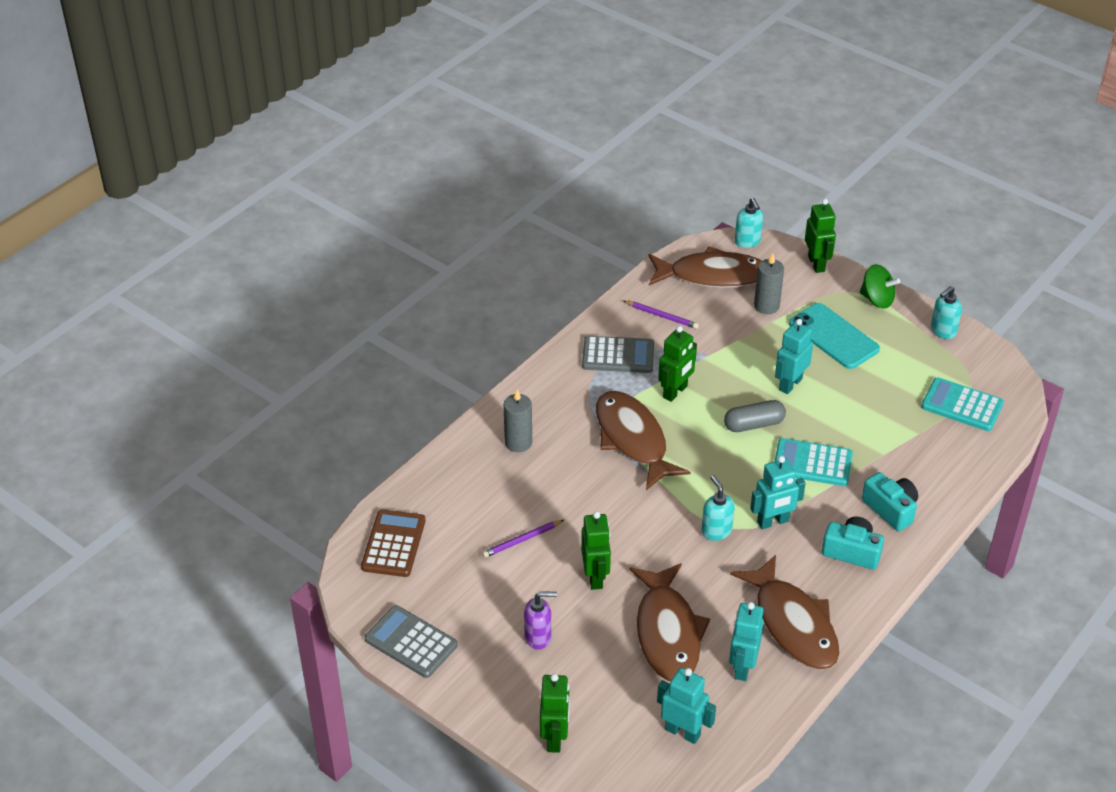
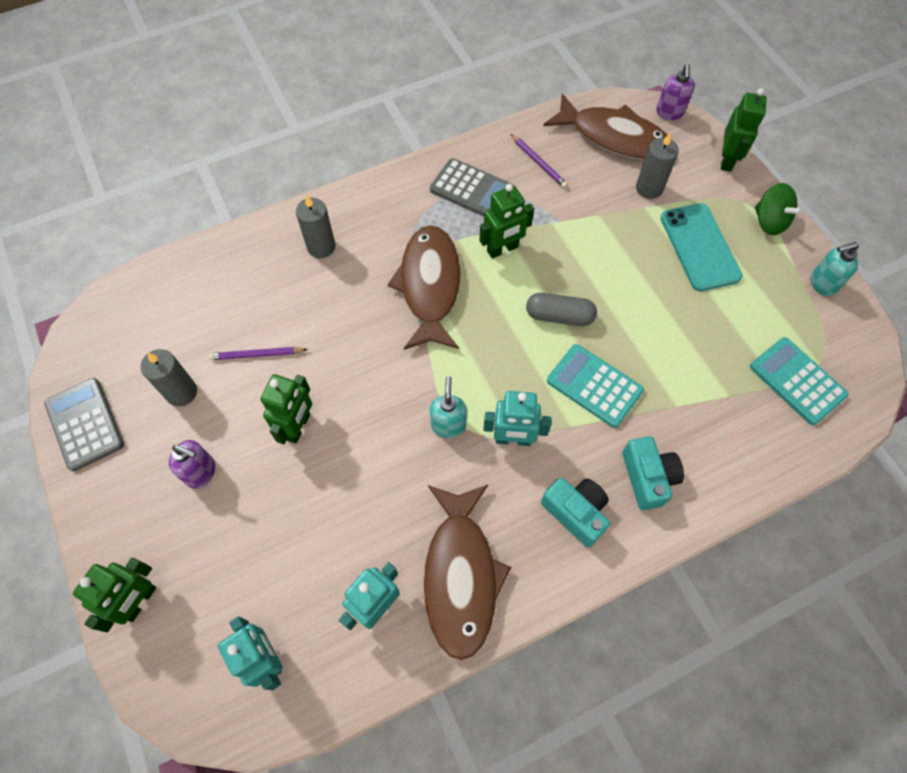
camera: 25 degrees right, 20 degrees up
(393, 544) = (141, 309): brown calculator -> none
(477, 590) = (181, 392): none -> grey candle
(667, 632) = (327, 525): brown fish -> none
(747, 242) = (669, 113): turquoise soap dispenser -> purple soap dispenser
(790, 384) = (623, 284): turquoise robot -> none

